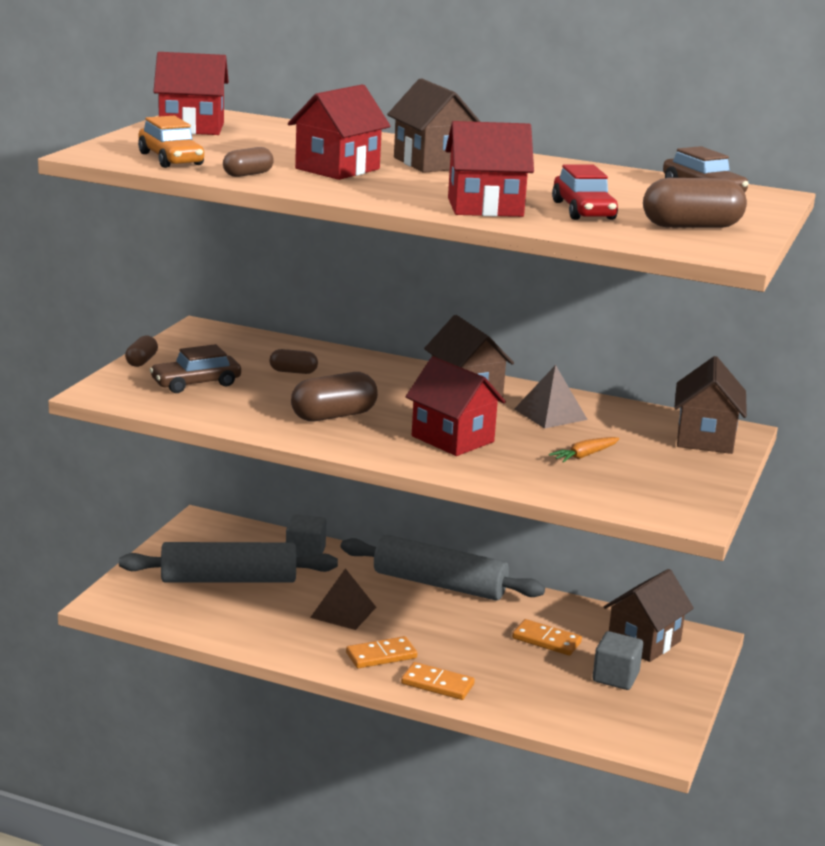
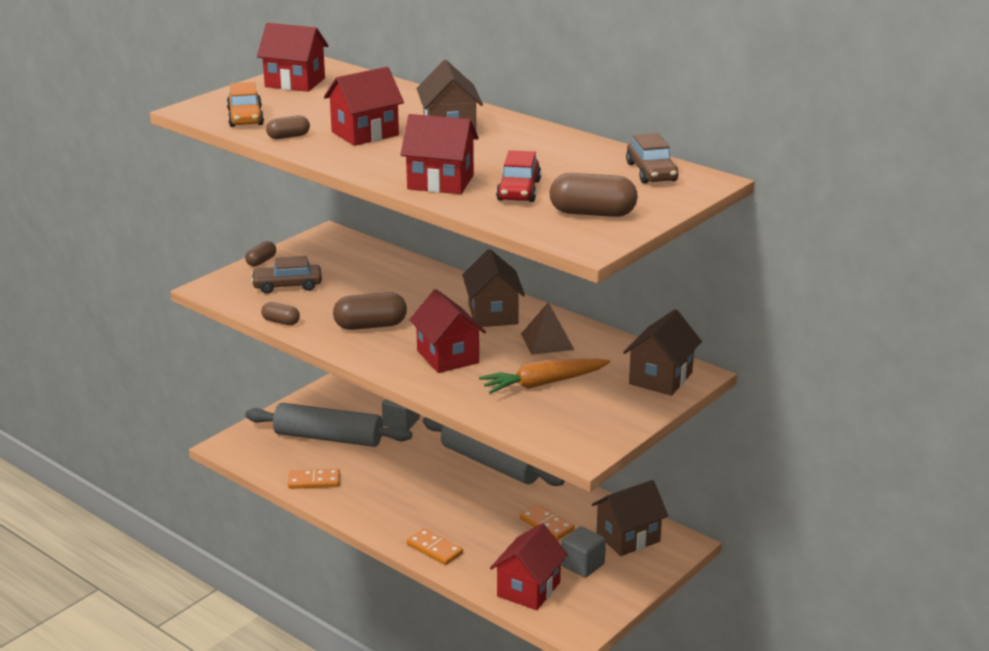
camera: 20 degrees right, 5 degrees up
(293, 372) = (370, 281): brown capsule -> brown capsule (281, 322)
(343, 612) = (399, 477): brown pyramid -> none
(381, 655) = (406, 518): orange domino -> orange domino (314, 481)
(574, 712) = (528, 589): none -> red house
(584, 455) = (543, 384): orange carrot -> orange carrot, size x1.83

